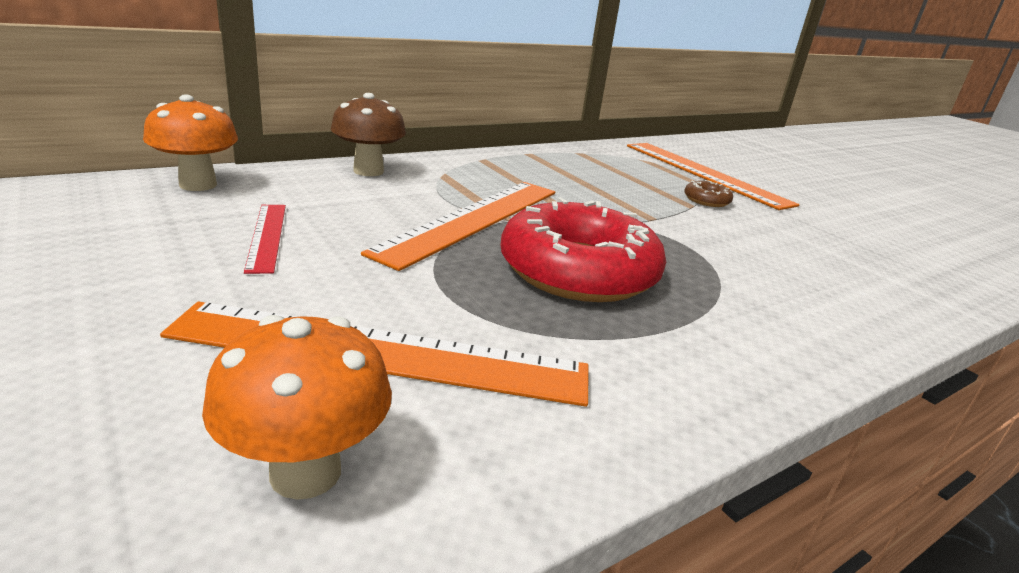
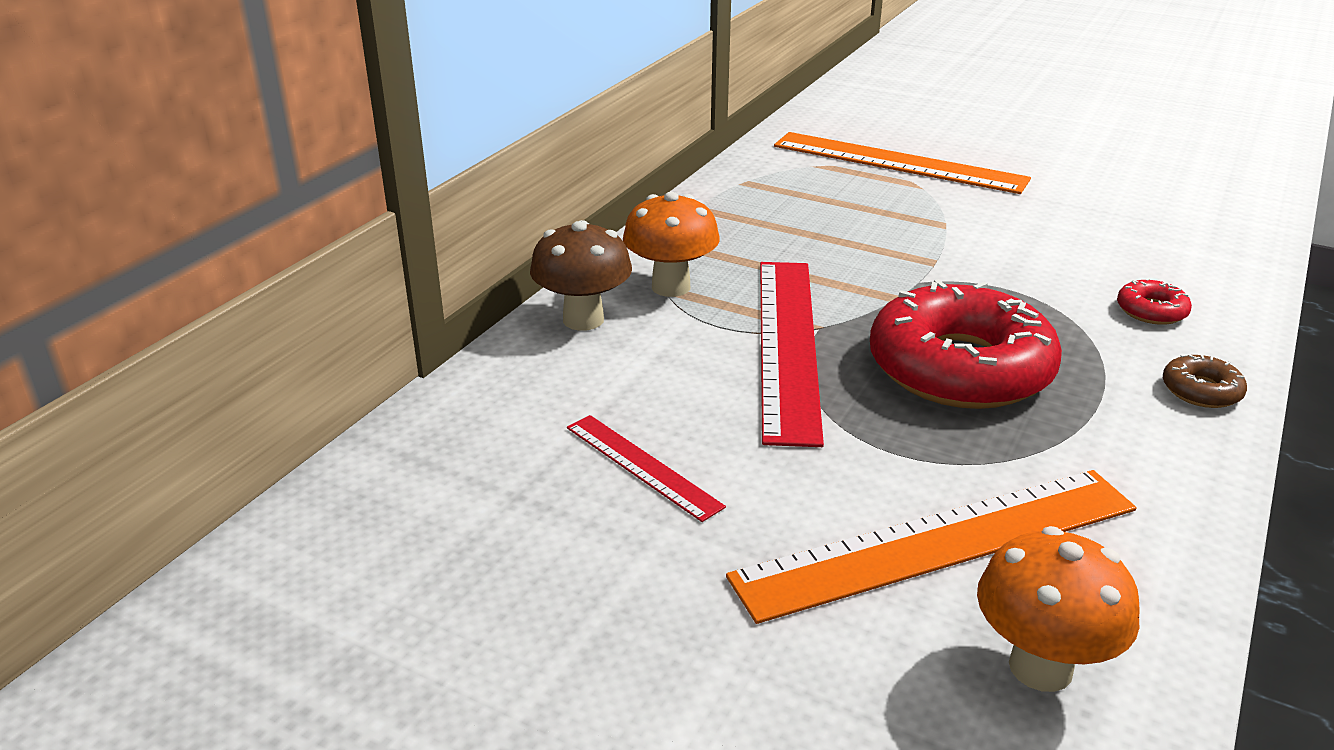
camera: 25 degrees left, 5 degrees up
(198, 185) = (448, 431): orange mushroom -> orange mushroom (671, 287)
(473, 219) = (787, 344): orange ruler -> red ruler
(706, 200) = (947, 209): brown donut -> brown donut (1201, 391)
(802, 297) = (1151, 311): none -> red donut

